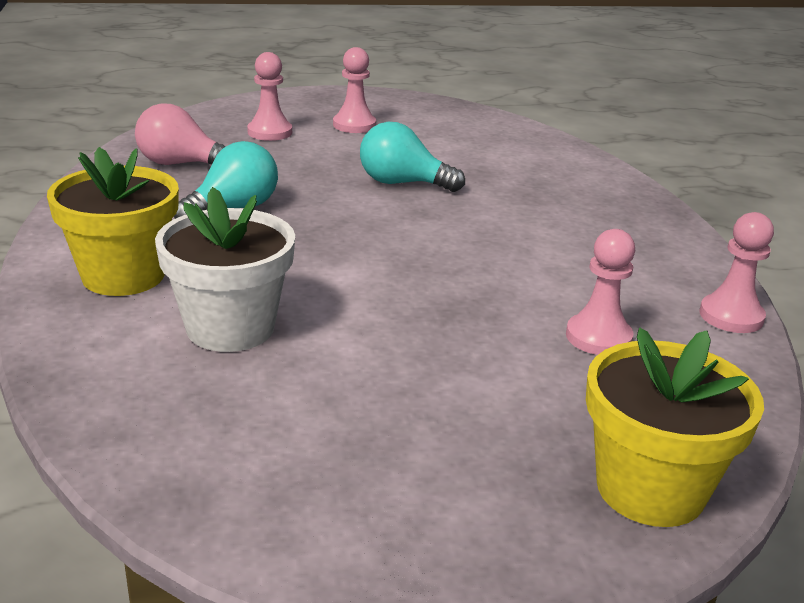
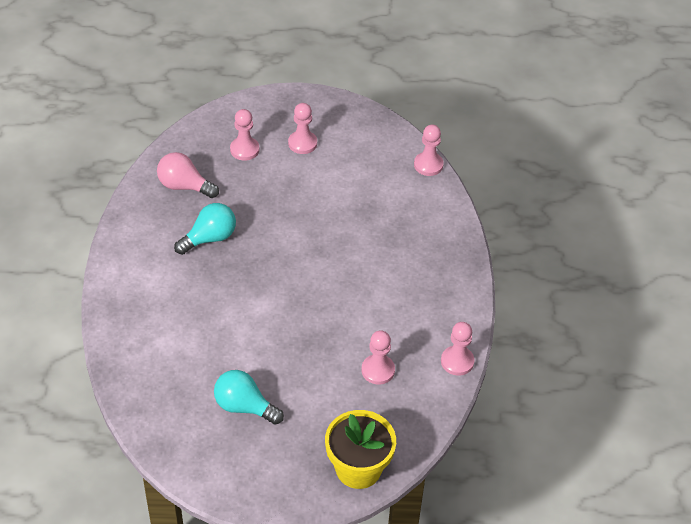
camera: 10 degrees right, 20 degrees up
(123, 276) = (145, 296): yellow flower pot -> none
(230, 328) = (195, 344): white flower pot -> none
(402, 183) = (316, 218): turquoise light bulb -> turquoise light bulb (244, 406)
(543, 135) = (428, 165): none -> pink pawn

